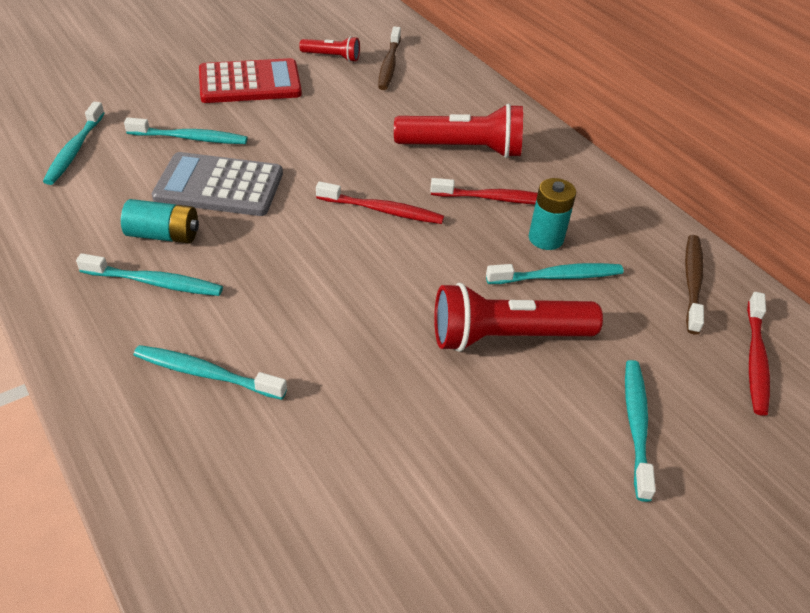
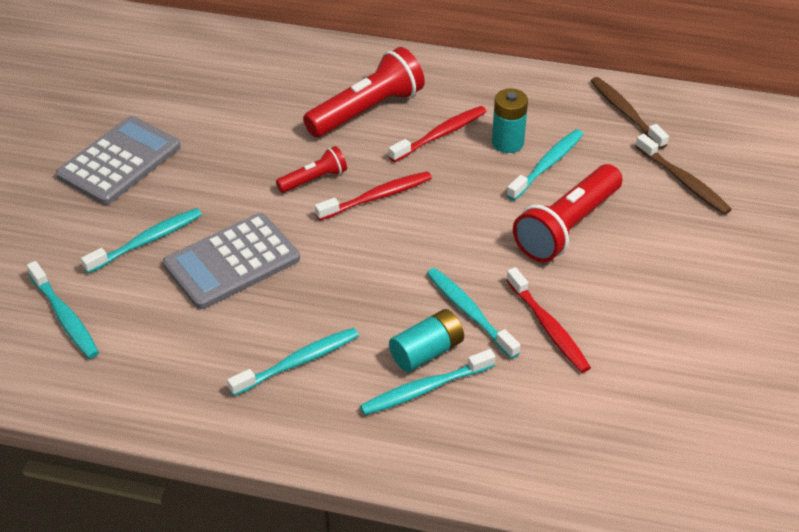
camera: 40 degrees left, 0 degrees up
(163, 235) = (249, 327): turquoise battery -> turquoise battery (426, 352)
(250, 83) = (119, 161): red calculator -> grey calculator
(332, 57) = (153, 93): red flashlight -> red flashlight (314, 179)
(389, 65) = (211, 71): brown toothbrush -> brown toothbrush (684, 181)
(636, 425) = (696, 227): turquoise toothbrush -> turquoise toothbrush (469, 312)
(755, 360) = (711, 140): red toothbrush -> red toothbrush (548, 327)

